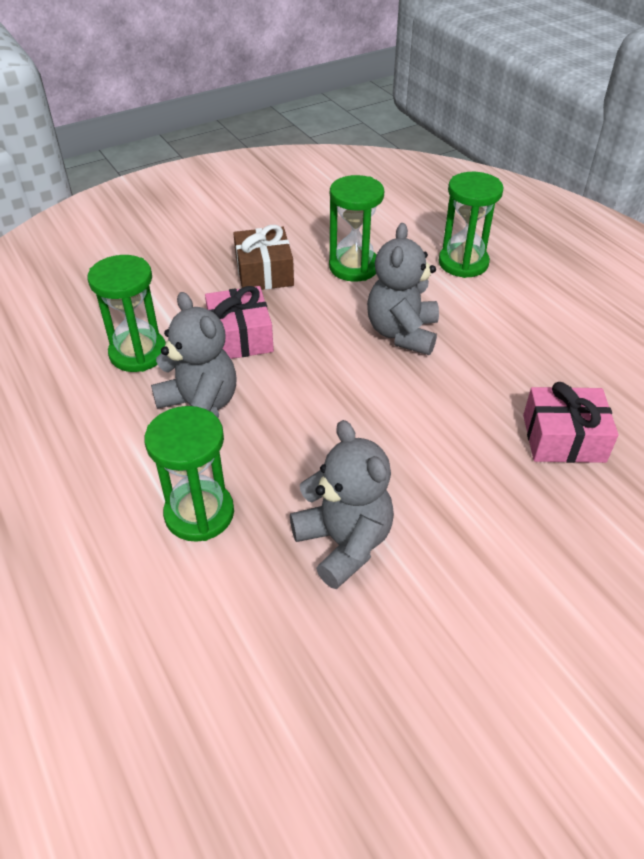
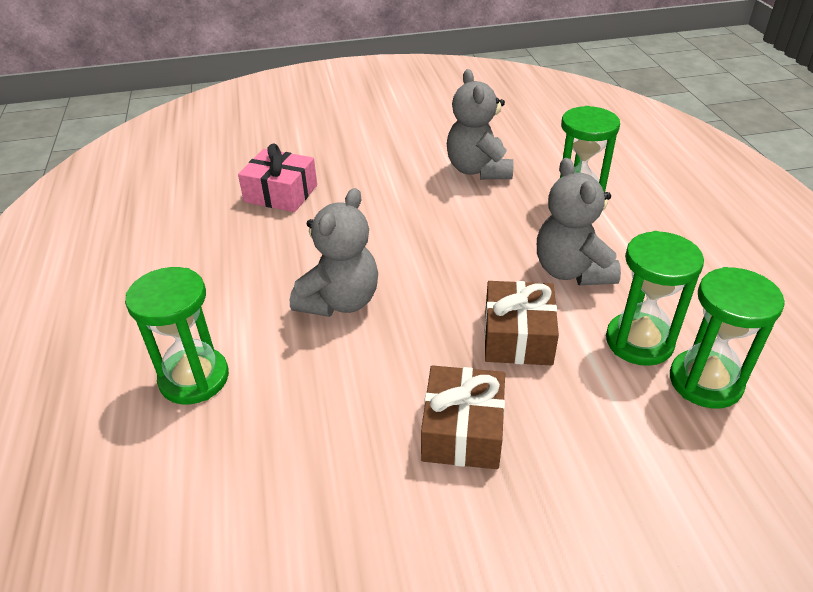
camera: 160 degrees left, 5 degrees down
(240, 336) = (518, 337): pink gift -> brown gift
(354, 267) = (336, 408): green hourglass -> green hourglass (705, 381)

